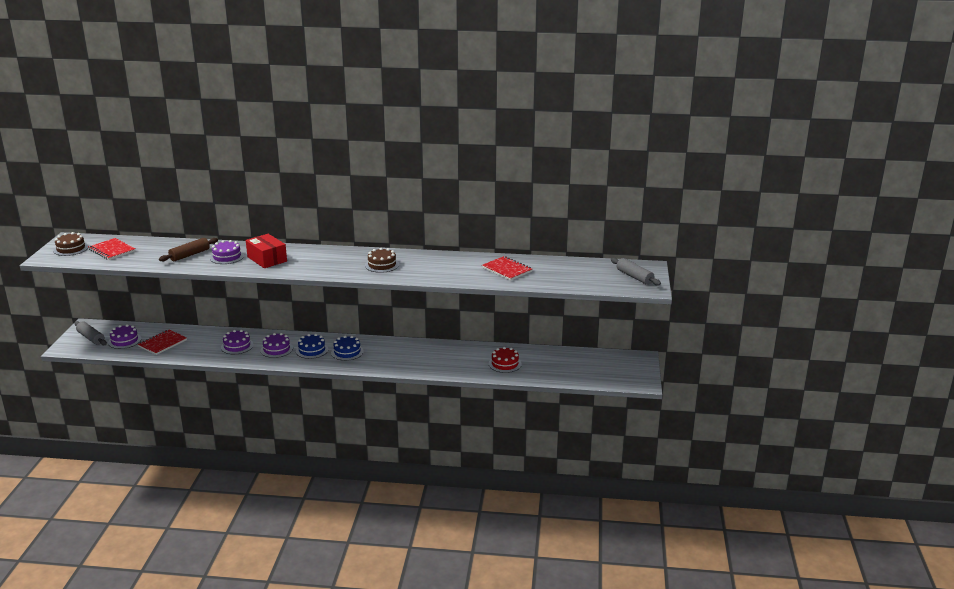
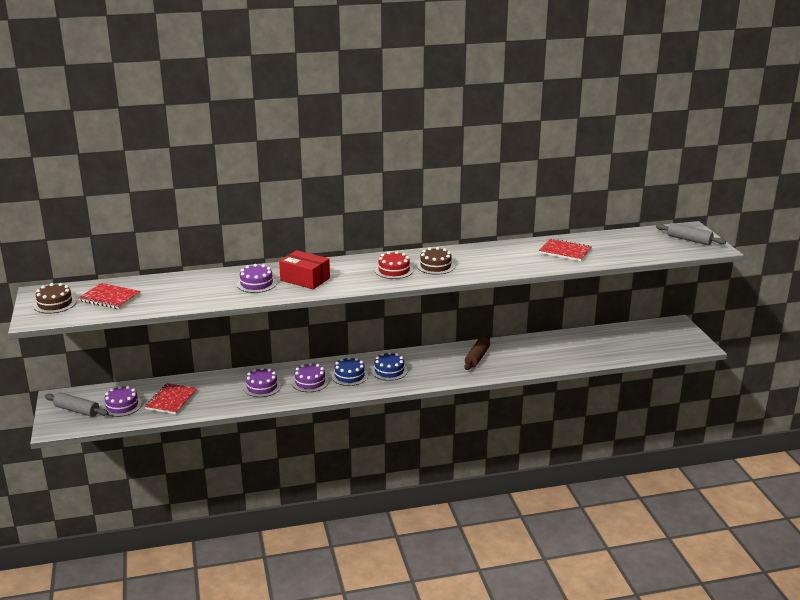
camera: 20 degrees left, 0 degrees up
(190, 255) = (210, 288): brown rolling pin -> brown rolling pin (477, 357)
(505, 364) = (558, 353): red cake -> red cake (394, 270)

